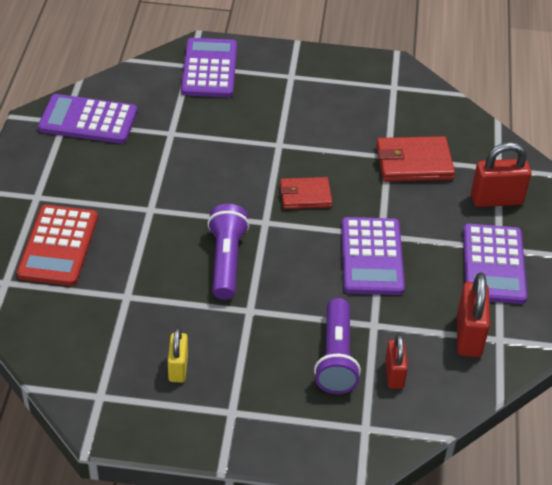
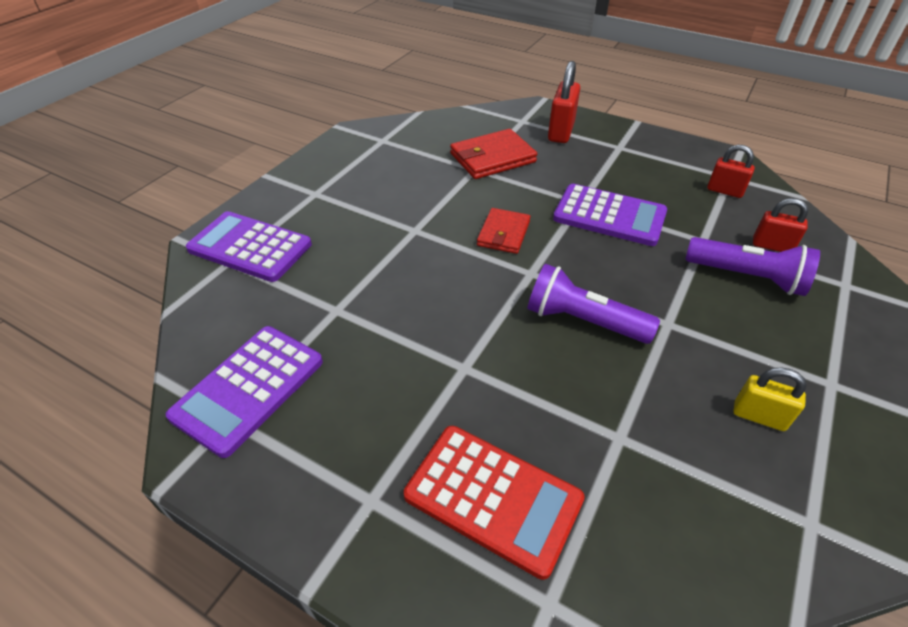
camera: 65 degrees left, 0 degrees up
(414, 163) = (492, 158): red wallet -> red wallet turned 45 degrees clockwise
(469, 336) = (724, 191): red padlock -> red padlock, size x0.64
(493, 264) = (639, 155): purple calculator -> none

